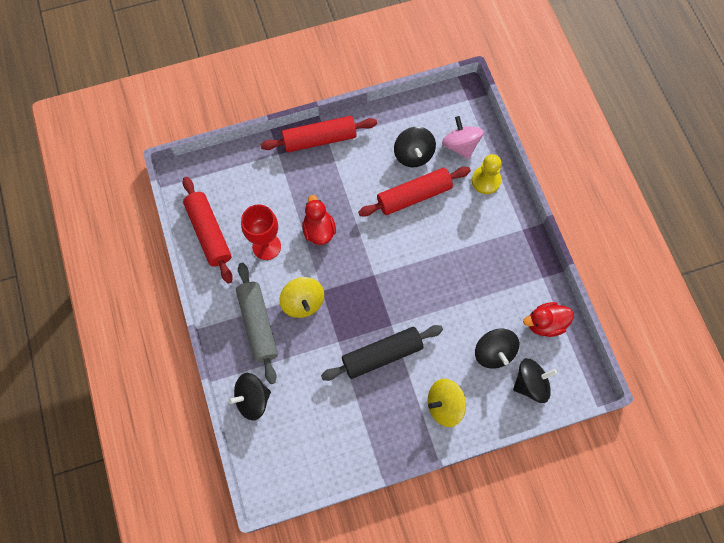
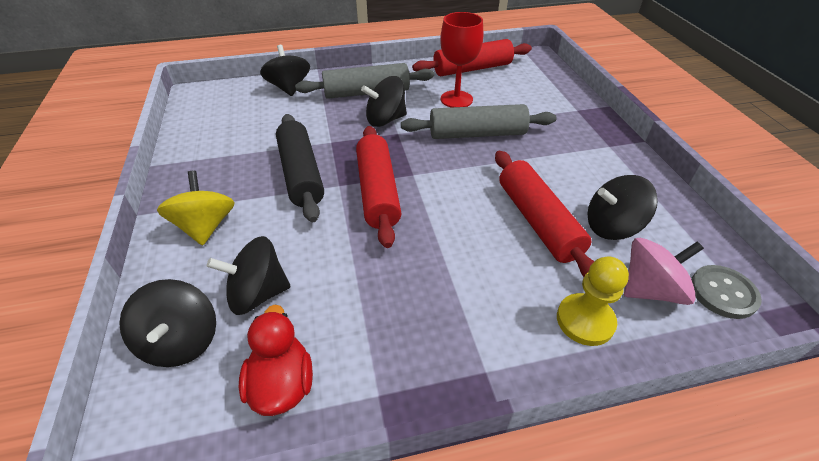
camera: 95 degrees right, 25 degrees down
(303, 302) = (385, 120): yellow spinning top -> black spinning top
(319, 139) = (608, 139): red rolling pin -> red rolling pin (377, 192)
(319, 230) = (477, 134): red duck -> grey rolling pin
(458, 112) = (723, 293): none -> grey button

